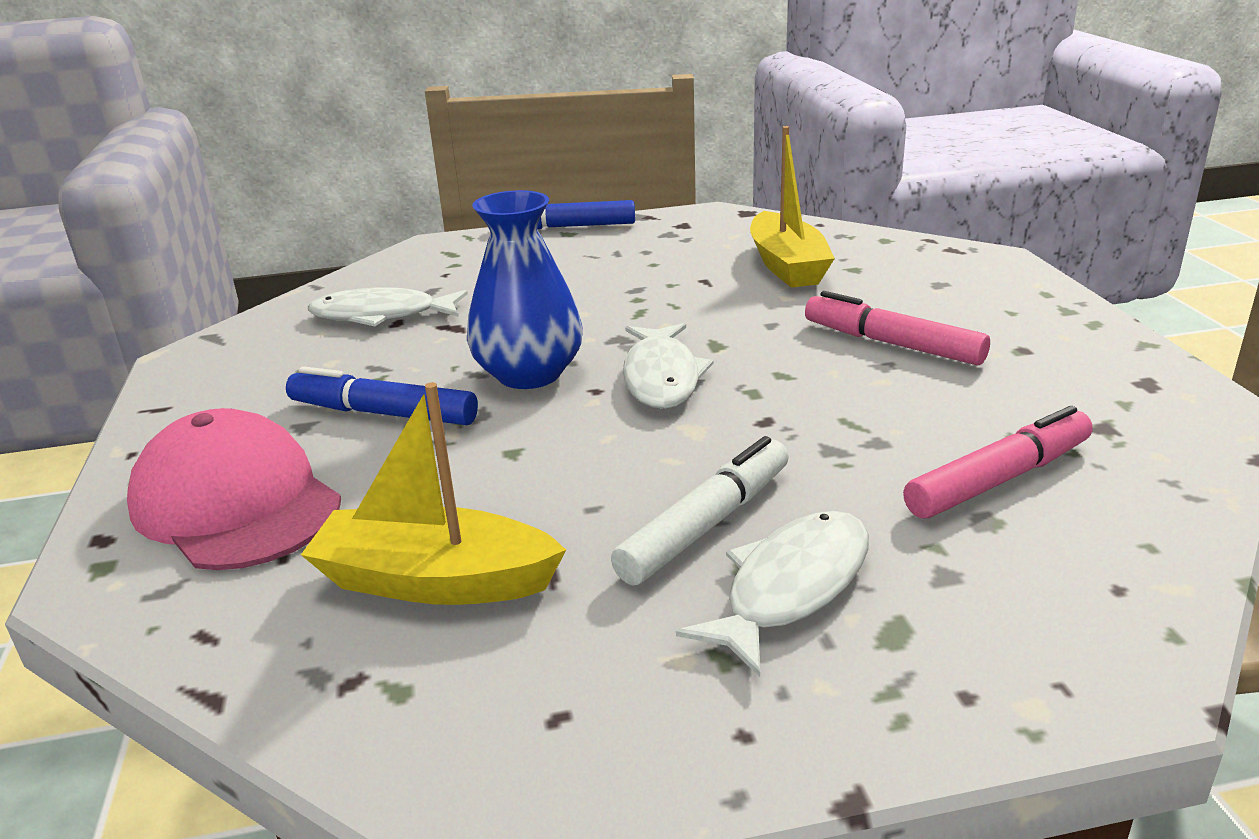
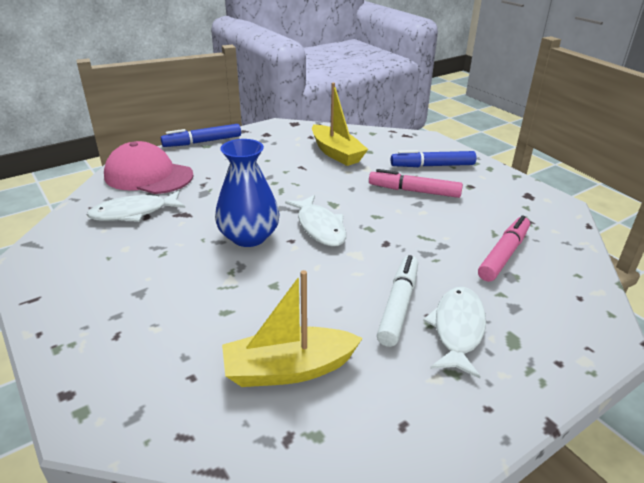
camera: 25 degrees left, 5 degrees up
(236, 503) = (137, 350): pink cap -> pink cap (148, 176)
(383, 413) = (183, 276): blue marker -> blue marker (432, 166)

